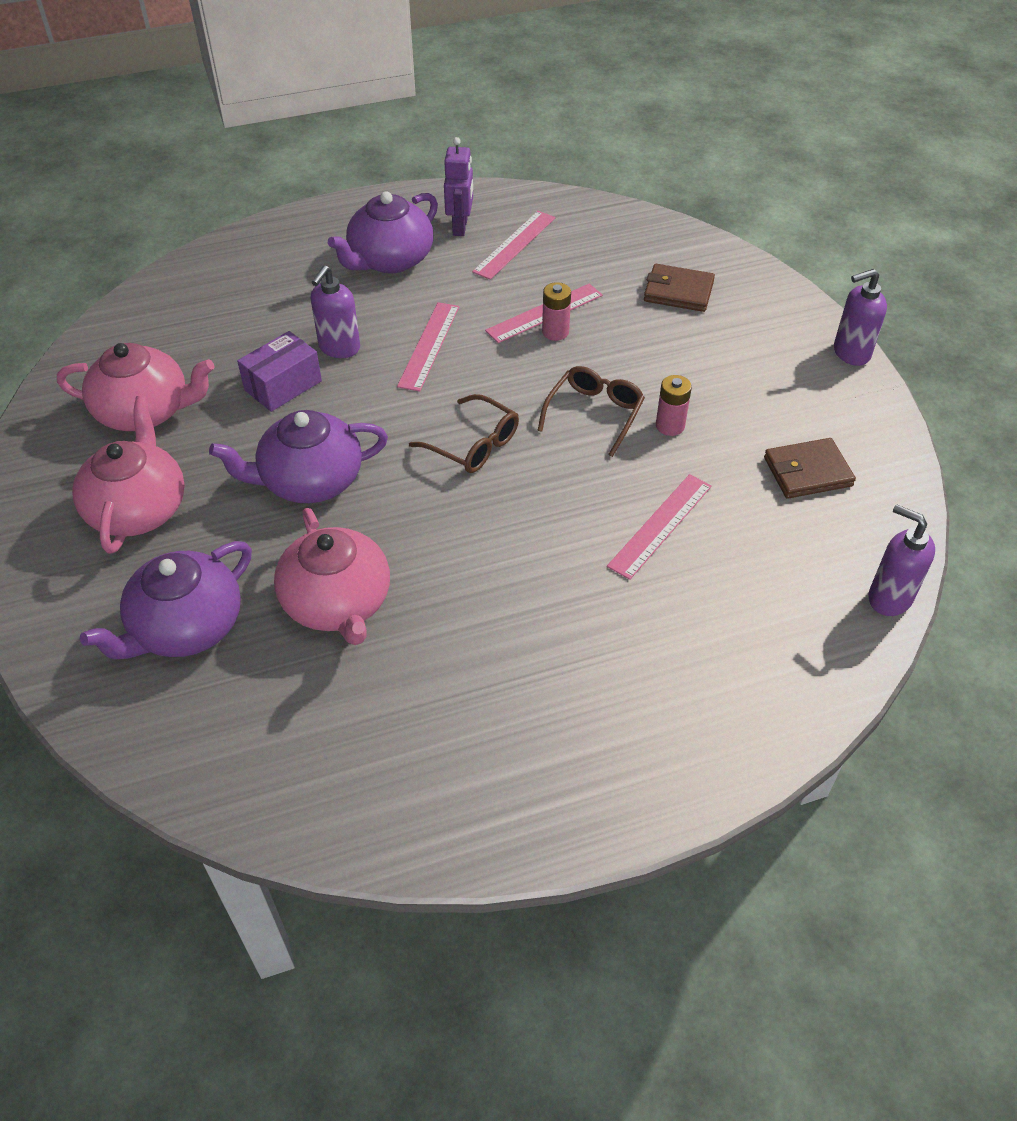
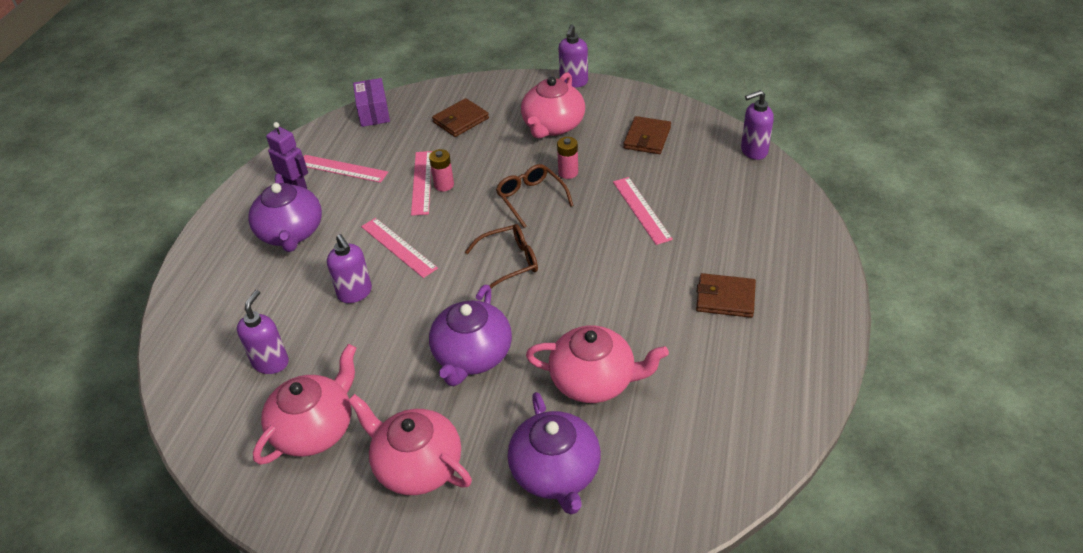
camera: 55 degrees left, 5 degrees down
(209, 338) = (271, 362): none -> purple soap dispenser
(283, 385) = (364, 337): purple box -> purple box (373, 112)
(514, 244) = (342, 169): pink ruler -> pink ruler turned 45 degrees counterclockwise
(563, 679) = (725, 298): none -> brown wallet
(744, 373) = (553, 126): none -> pink teapot

